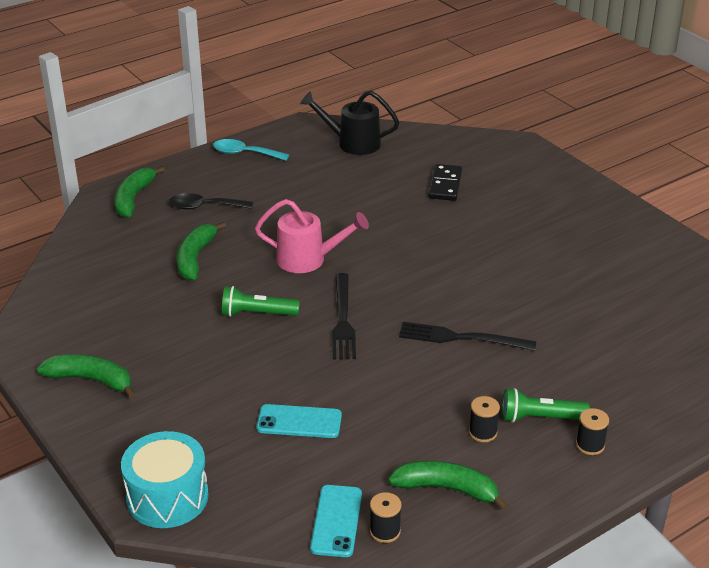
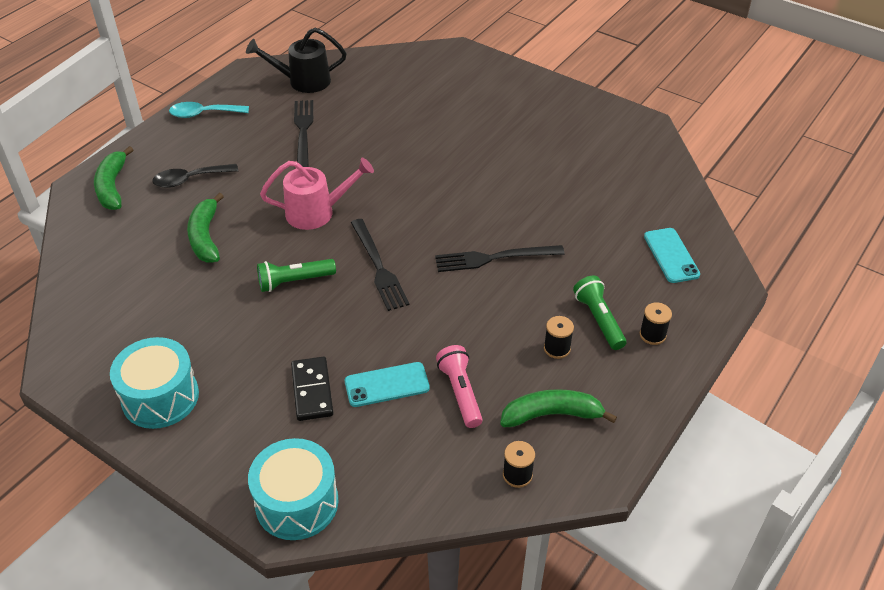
camera: 20 degrees left, 10 degrees up
(91, 380) = (160, 397): green banana -> turquoise drum
(330, 188) = (303, 132): none -> black fork
(336, 521) = (469, 478): turquoise phone -> turquoise phone (671, 255)
(366, 446) = (460, 392): none -> pink flashlight
(445, 185) = (408, 106): black domino -> black domino (312, 390)
(540, 418) = (599, 320): green flashlight -> green flashlight turned 90 degrees clockwise

